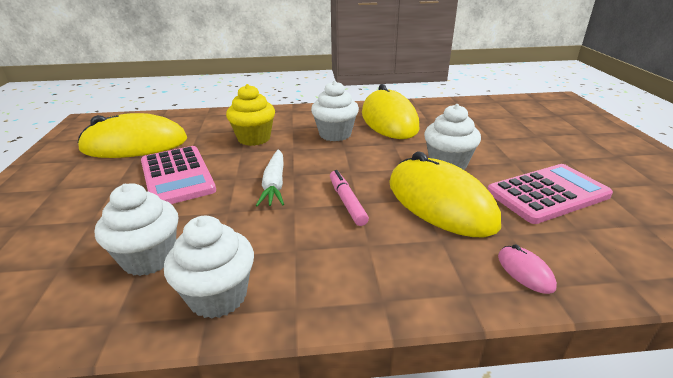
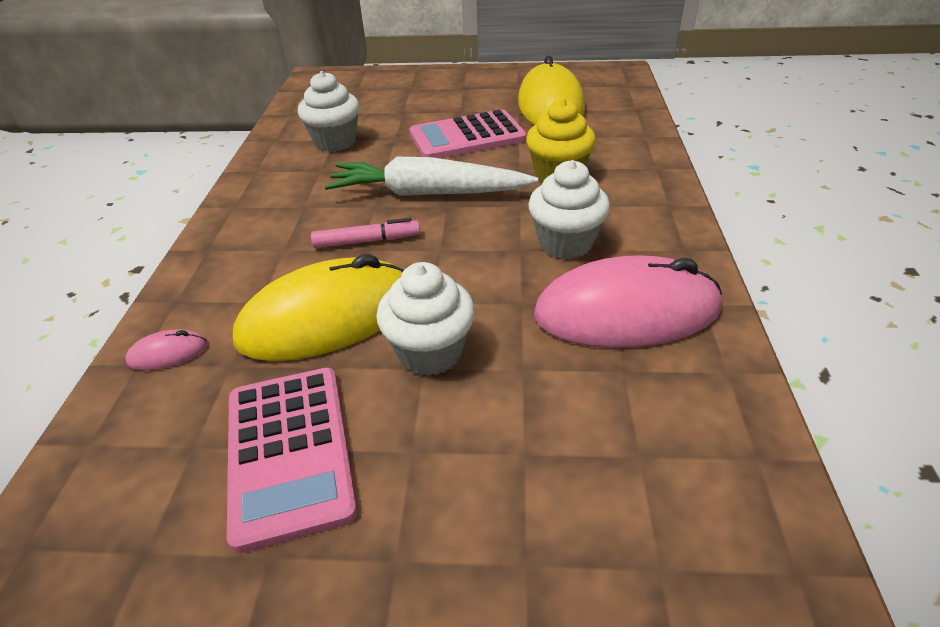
camera: 100 degrees right, 10 degrees up
(218, 296) = (271, 173): white cupcake -> none
(274, 184) = (427, 193): white carrot -> white carrot, size x1.61
(389, 120) = (626, 312): yellow mouse -> pink mouse

